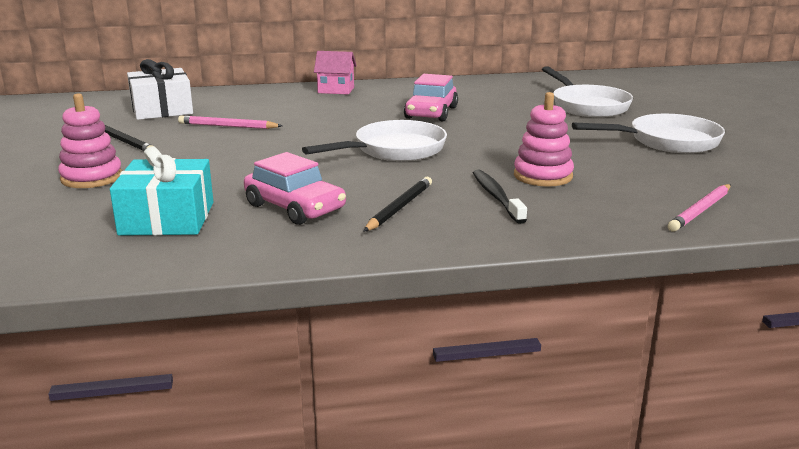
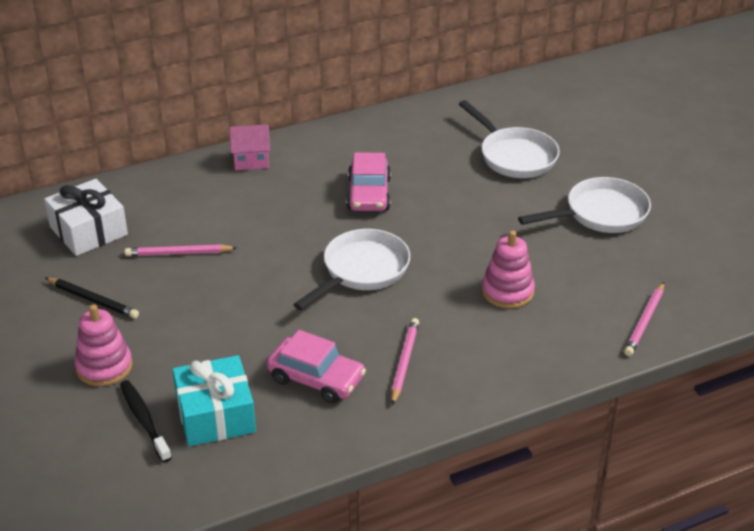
camera: 15 degrees left, 15 degrees up
(399, 207) = (404, 362): black pencil -> pink pencil
(496, 197) = (478, 331): black toothbrush -> black toothbrush (144, 420)

